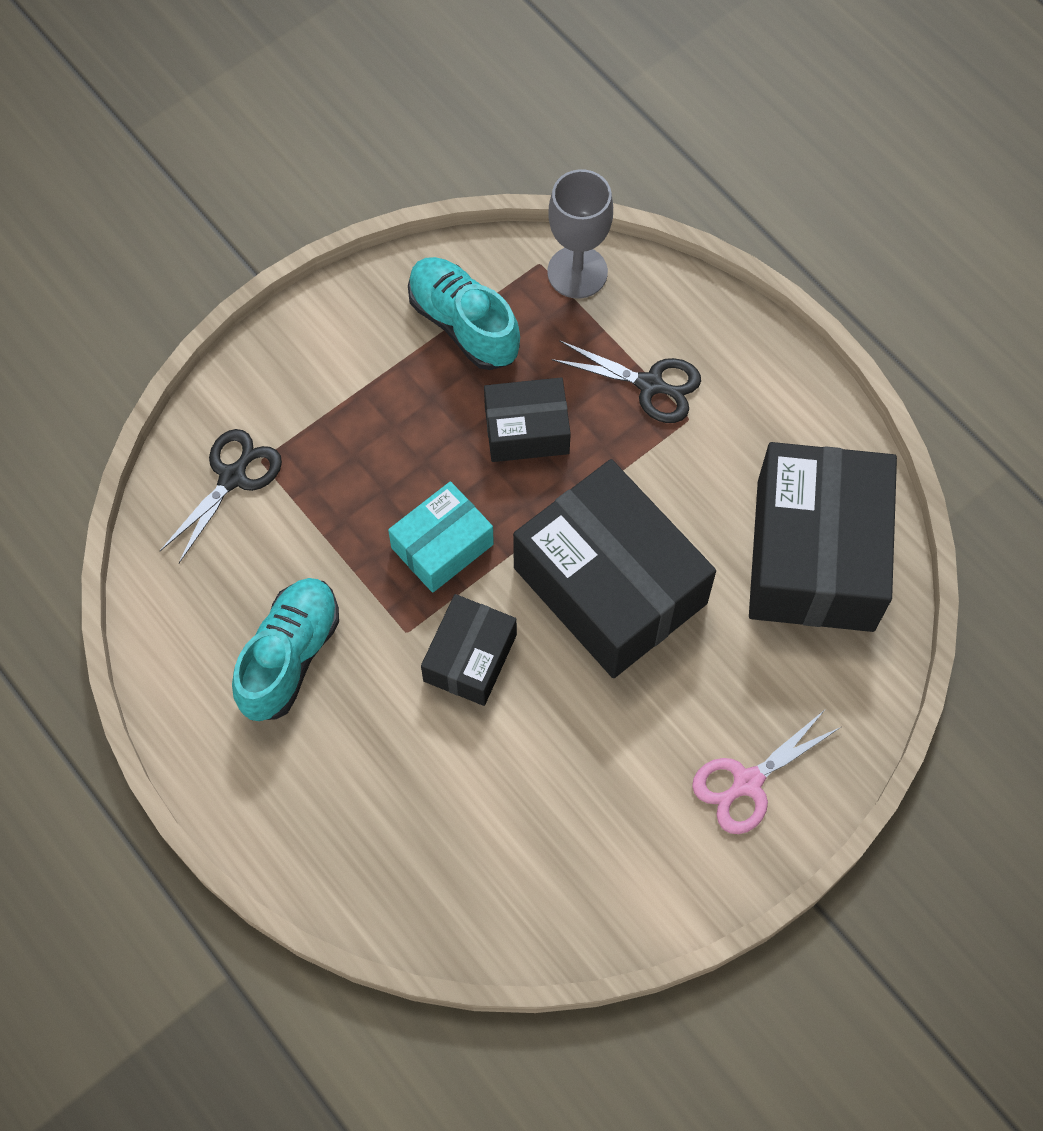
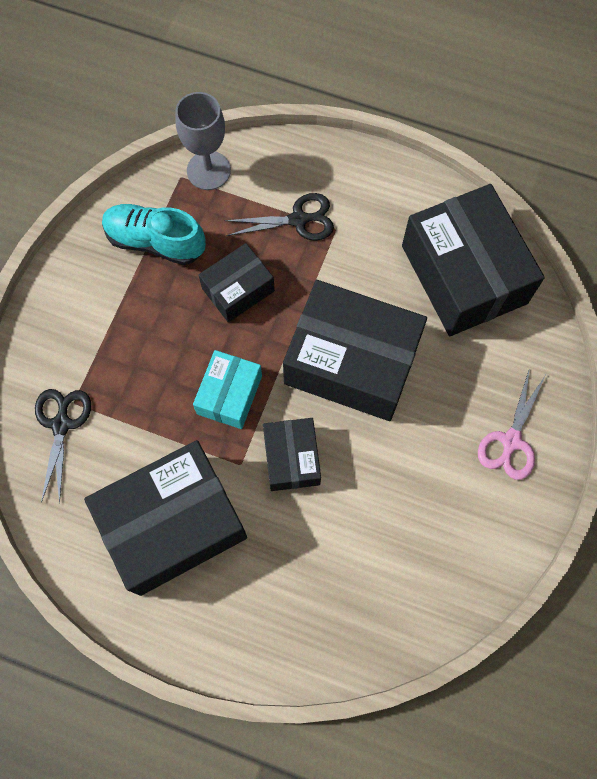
camera: 30 degrees left, 5 degrees up
(289, 656) = (173, 524): turquoise shoe -> black box

